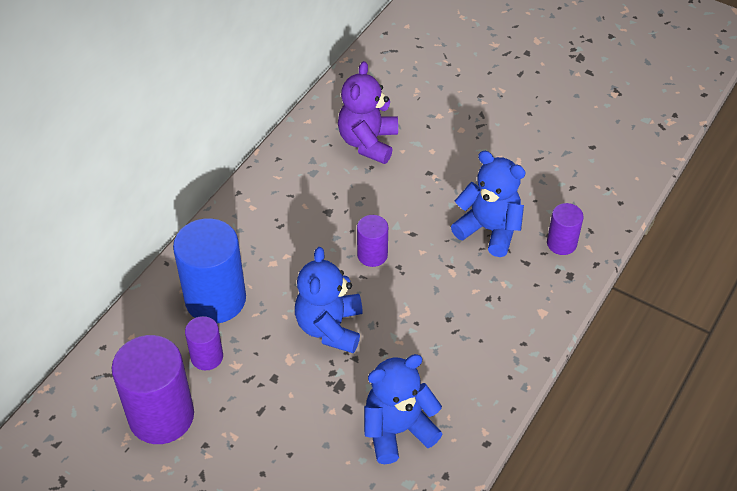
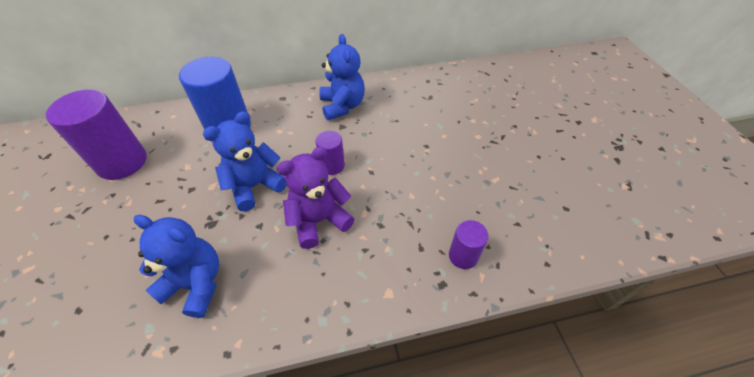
camera: 45 degrees right, 0 degrees up
(207, 357) = (182, 151): purple cylinder -> none
(368, 142) = (411, 107): purple teddy bear -> purple teddy bear (319, 220)
(489, 229) = (421, 206): blue teddy bear -> blue teddy bear (342, 106)

